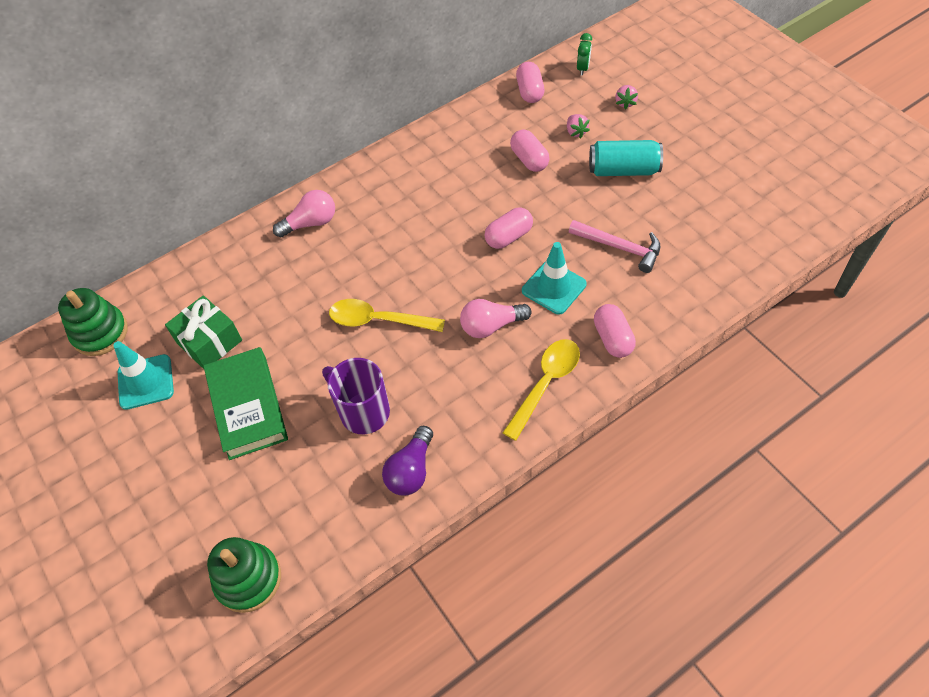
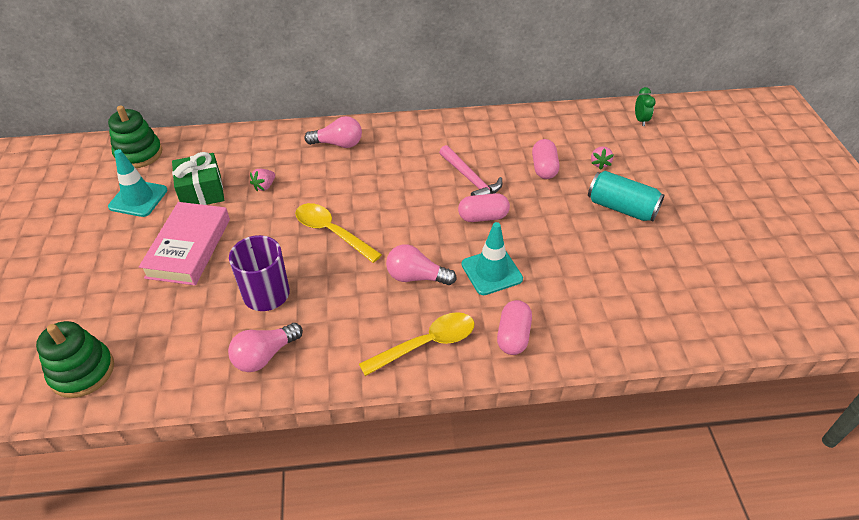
camera: 25 degrees right, 10 degrees down
(248, 406) = (189, 248): green book -> pink book
(411, 470) = (265, 355): purple light bulb -> pink light bulb
(530, 91) = (581, 120): pink capsule -> none
(583, 68) = (640, 120): green clock -> green clock turned 45 degrees counterclockwise
(620, 247) = (574, 266): pink hammer -> pink hammer (470, 179)
(625, 103) = (660, 158): pink strawberry -> pink strawberry (264, 186)

